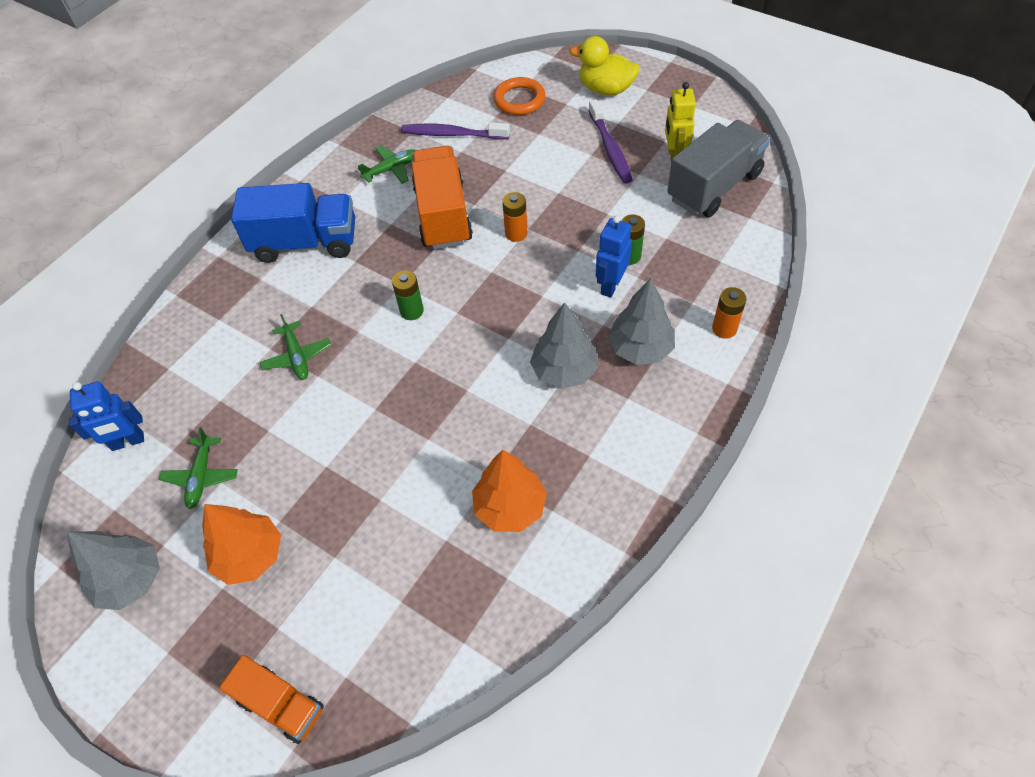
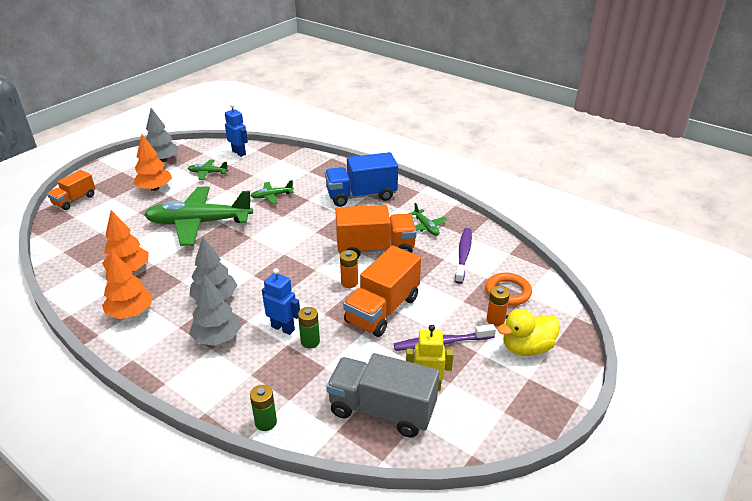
camera: 90 degrees right, 20 degrees down
(128, 442) = (239, 153): blue robot -> blue robot turned 150 degrees clockwise
(305, 243) = (361, 195): blue truck -> blue truck turned 75 degrees clockwise
(375, 443) = (199, 223): none -> green plane
(411, 311) = (291, 235): green battery -> green battery (266, 422)
(563, 198) = (382, 310): none -> orange truck
(606, 89) = (526, 348): yellow duck -> yellow duck turned 135 degrees counterclockwise
(609, 467) = (131, 313): none -> orange tree
(714, 186) = (382, 410): grey truck -> grey truck turned 150 degrees clockwise
(724, 329) = (216, 390): orange battery -> orange battery (495, 320)

